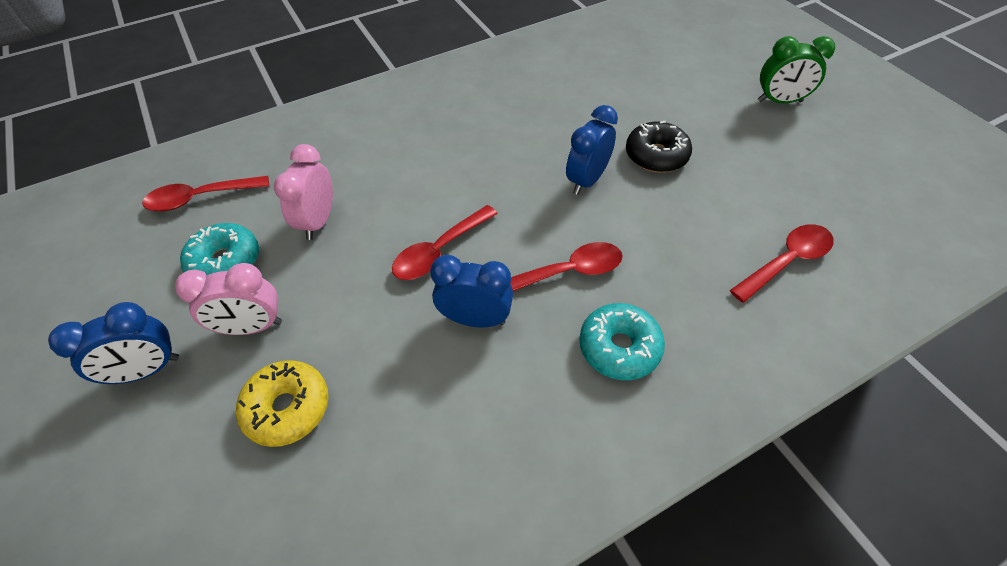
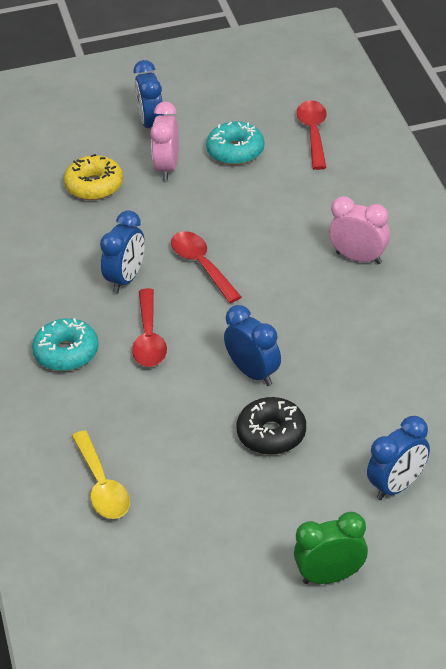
camera: 105 degrees right, 10 degrees down
(318, 221) = (261, 198): pink clock -> pink clock (358, 258)
(672, 81) = (397, 486): none -> blue clock
(779, 101) = (330, 576): green clock -> green clock turned 60 degrees clockwise
(786, 261) = (102, 485): red spoon -> yellow spoon

